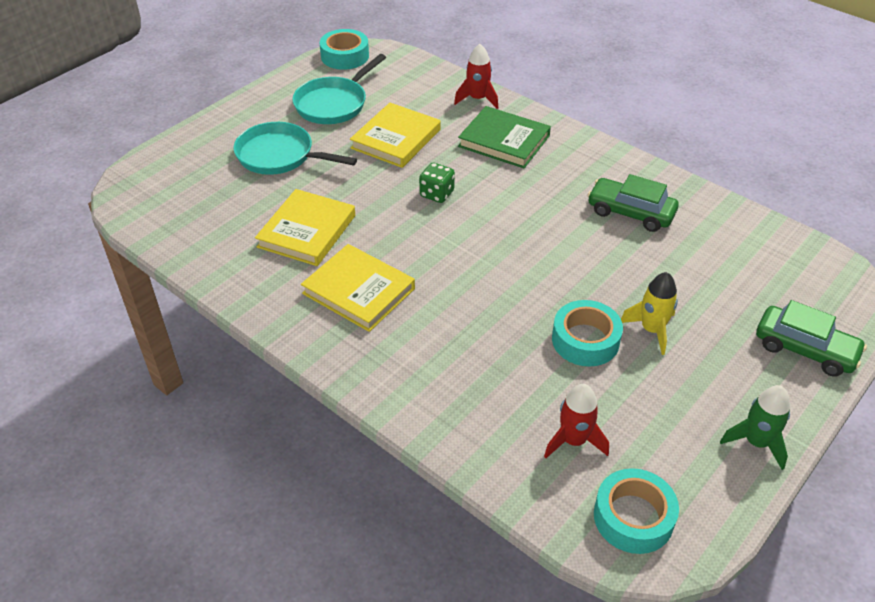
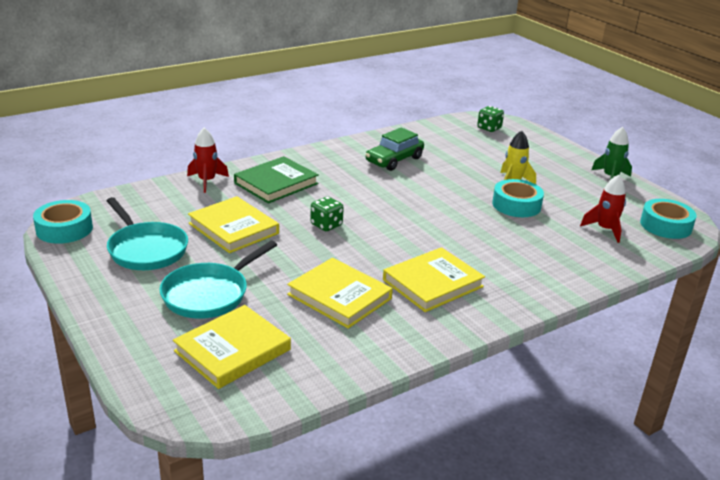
camera: 75 degrees left, 15 degrees down
(204, 190) = (232, 350): none -> yellow book
(805, 349) = (541, 145): green car -> none
(816, 285) = (489, 128): none -> green dice

